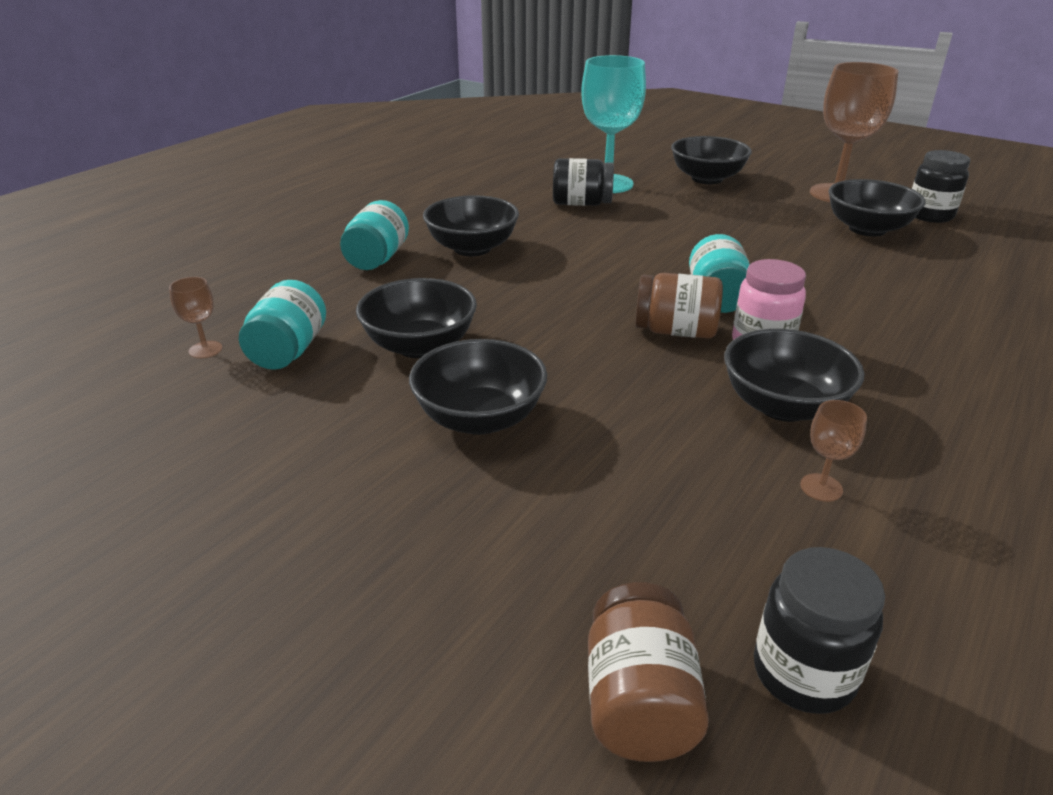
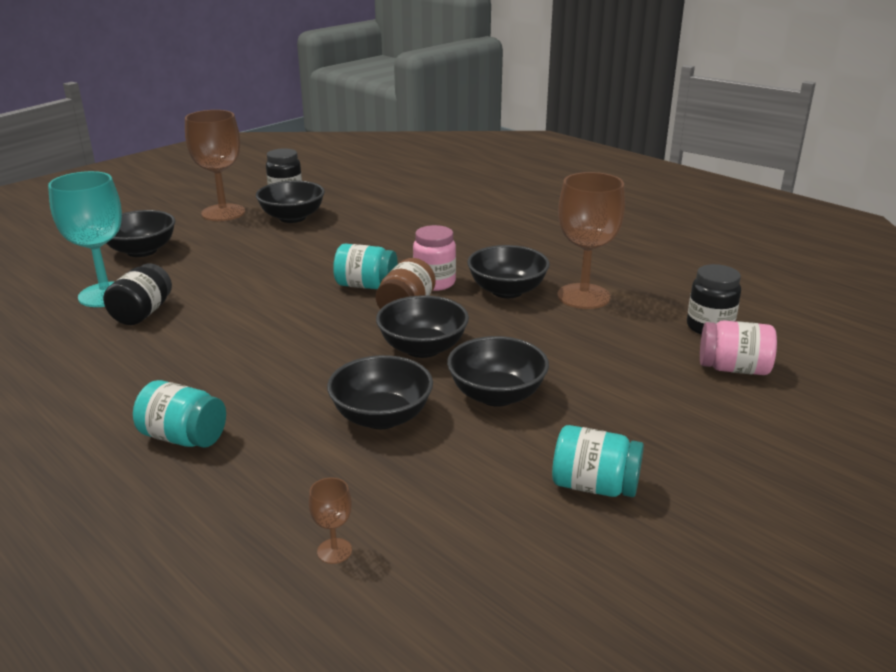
camera: 80 degrees left, 5 degrees down
(289, 351) = (361, 492): turquoise jar -> turquoise jar (594, 486)
(472, 248) = (201, 379): black bowl -> black bowl (423, 348)
(639, 702) = (733, 369): brown jar -> pink jar
(821, 487) = (583, 296): brown goblet -> brown goblet, size x2.37

